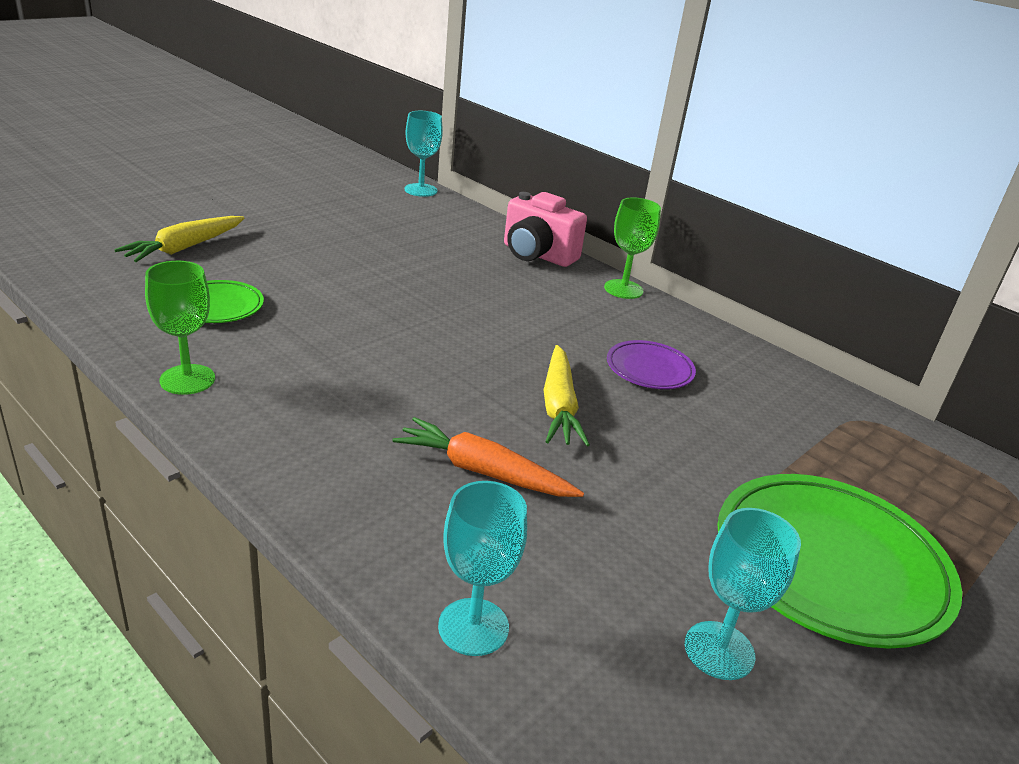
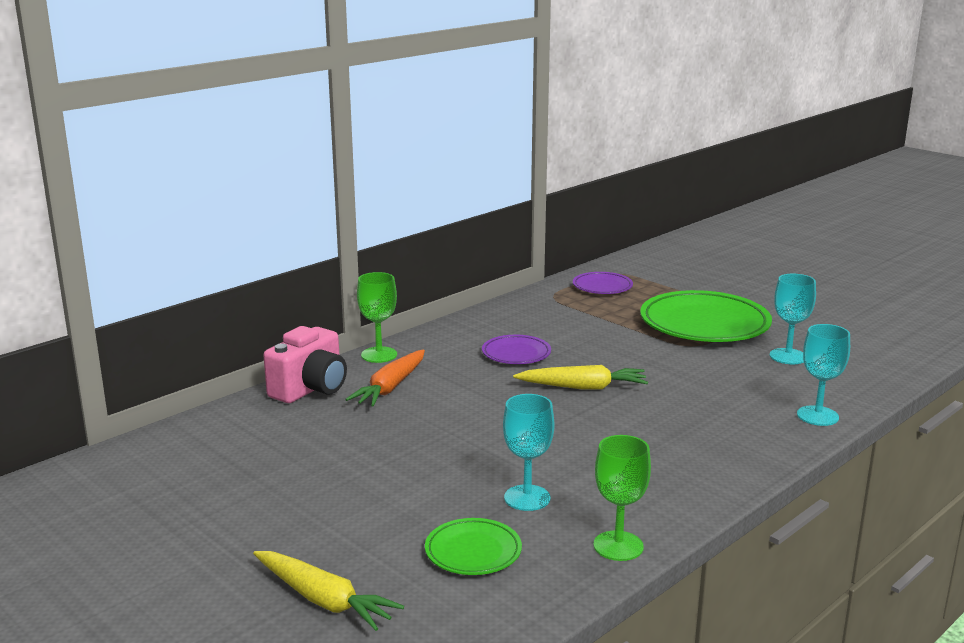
camera: 85 degrees left, 10 degrees down
(421, 190) = (119, 454): turquoise goblet -> turquoise goblet (527, 498)
(483, 472) = (677, 414): orange carrot -> orange carrot (390, 387)
(936, 472) = (602, 287): none -> purple plate

